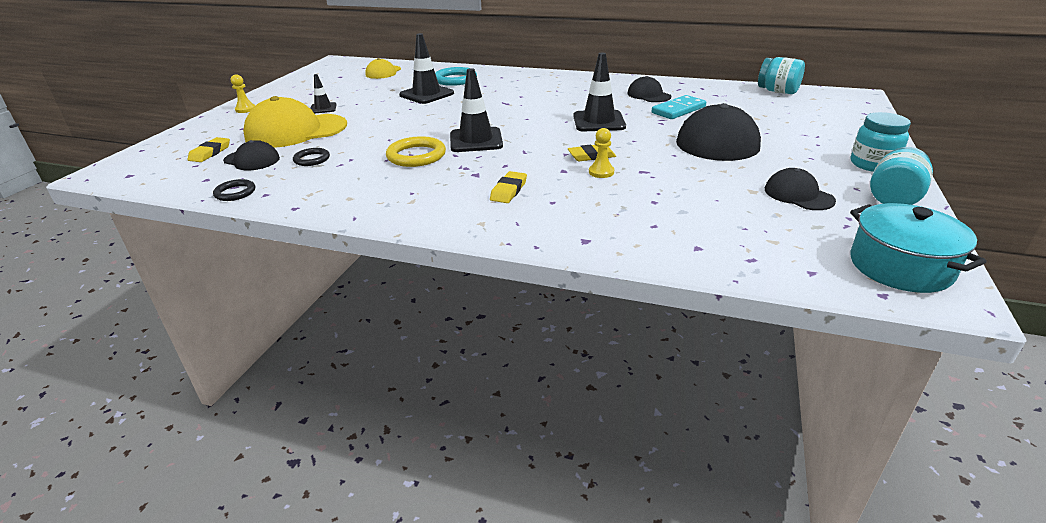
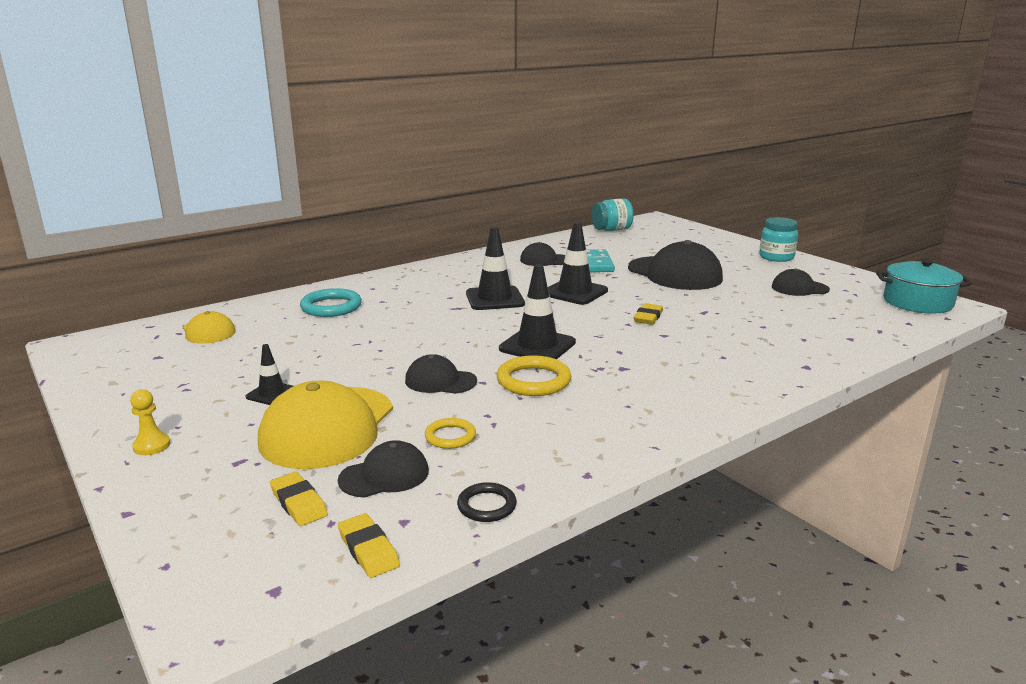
camera: 55 degrees left, 10 degrees down
(312, 159) = (450, 436): black ring -> yellow ring
(384, 134) = (440, 381): none -> black cap
(426, 94) = (350, 331): black traffic cone -> black traffic cone (495, 299)
(508, 190) = (679, 365): yellow eraser -> yellow eraser (368, 550)
(601, 172) = (686, 324): yellow pawn -> none
(893, 198) = (829, 271): turquoise jar -> none

